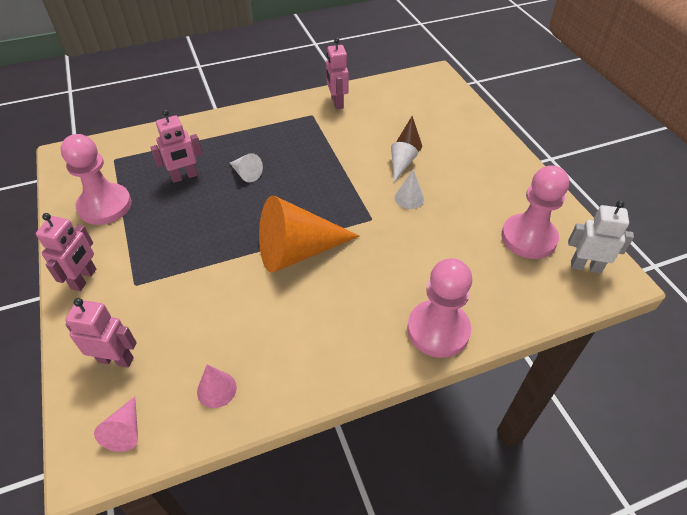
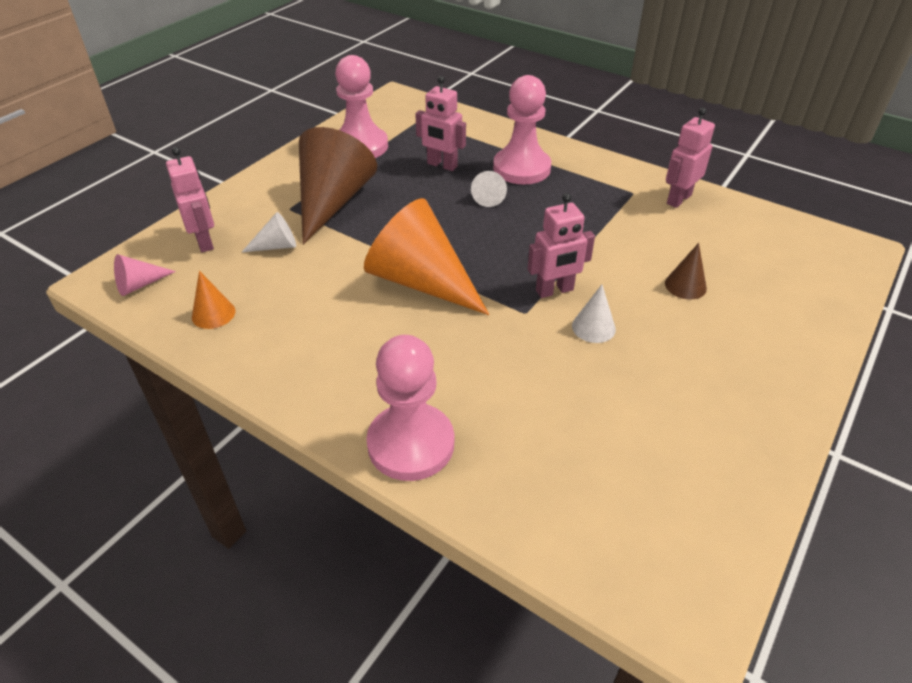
camera: 55 degrees right, 5 degrees down
(84, 279) = (272, 181): pink robot -> pink robot (554, 290)
(157, 255) = (332, 202): none -> brown cone
(216, 389) = (213, 314): pink cone -> orange cone
(400, 165) = (640, 295): white cone -> white cone (276, 246)
(528, 238) = (655, 474): pink pawn -> pink pawn (521, 168)
(585, 266) = (670, 566): white robot -> none

